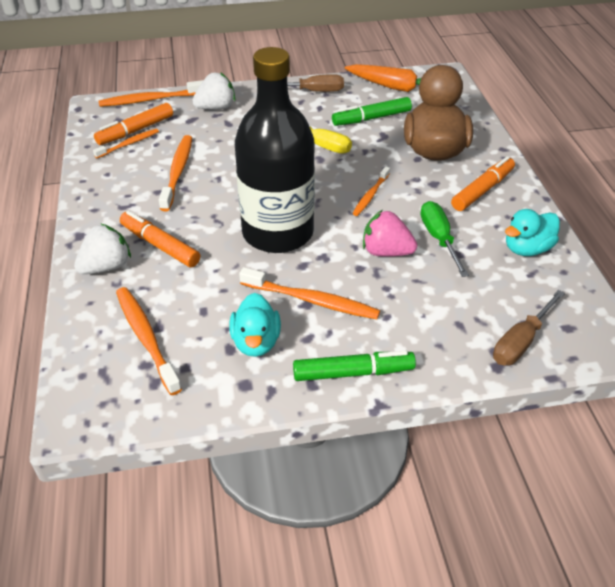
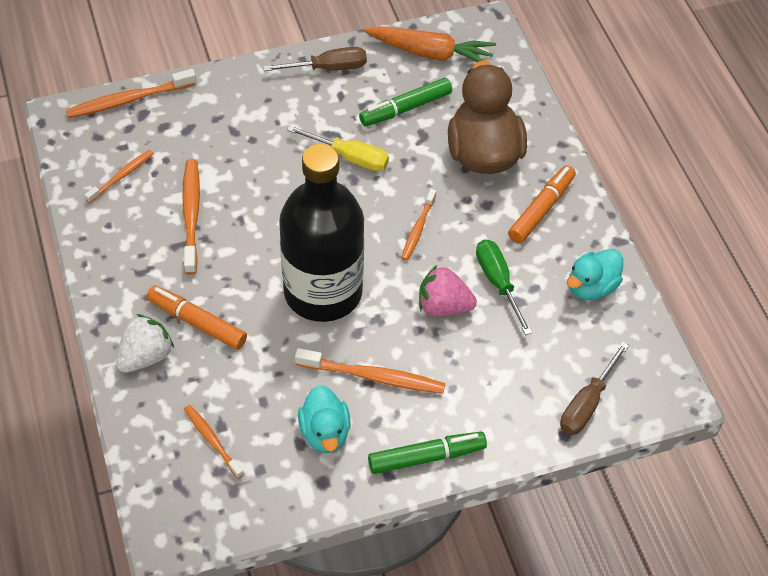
camera: 10 degrees left, 10 degrees up
(136, 130) = (124, 154): orange marker -> none
(146, 338) = (212, 441): orange toothbrush -> orange toothbrush, size x0.62
(216, 108) = (214, 106): white strawberry -> none

